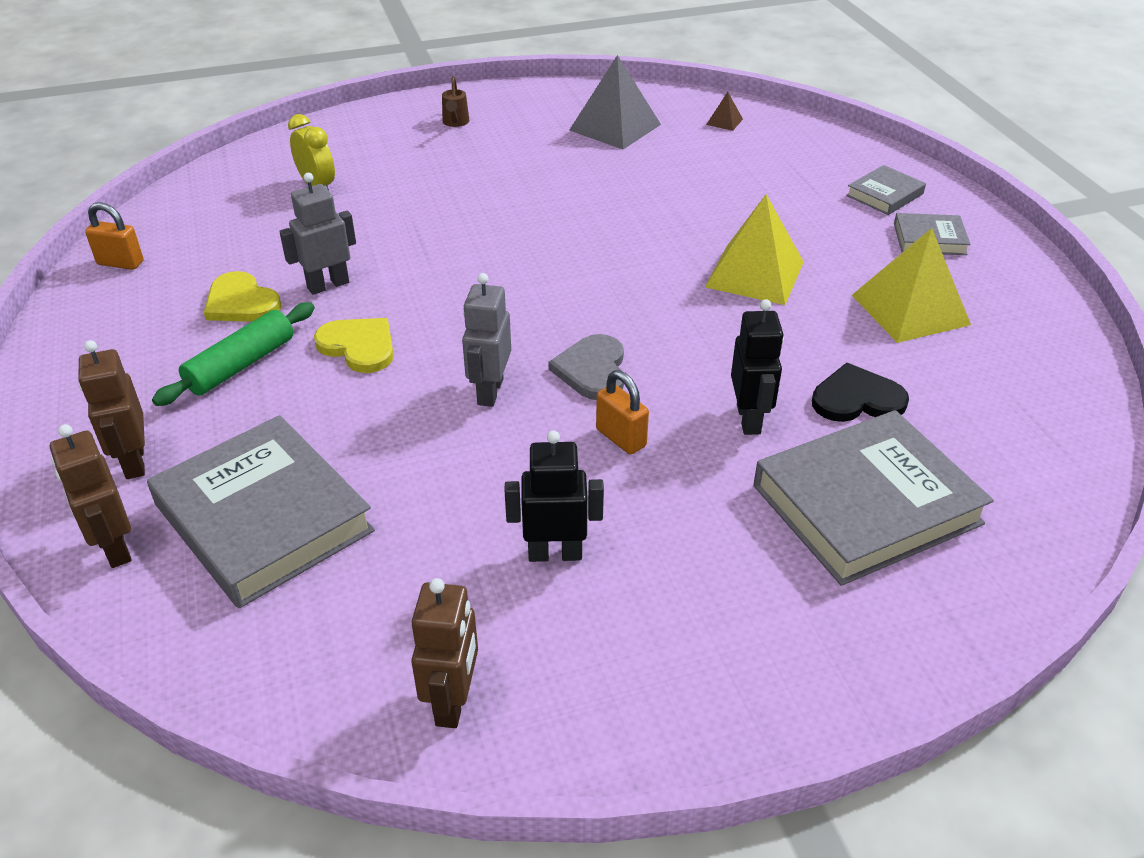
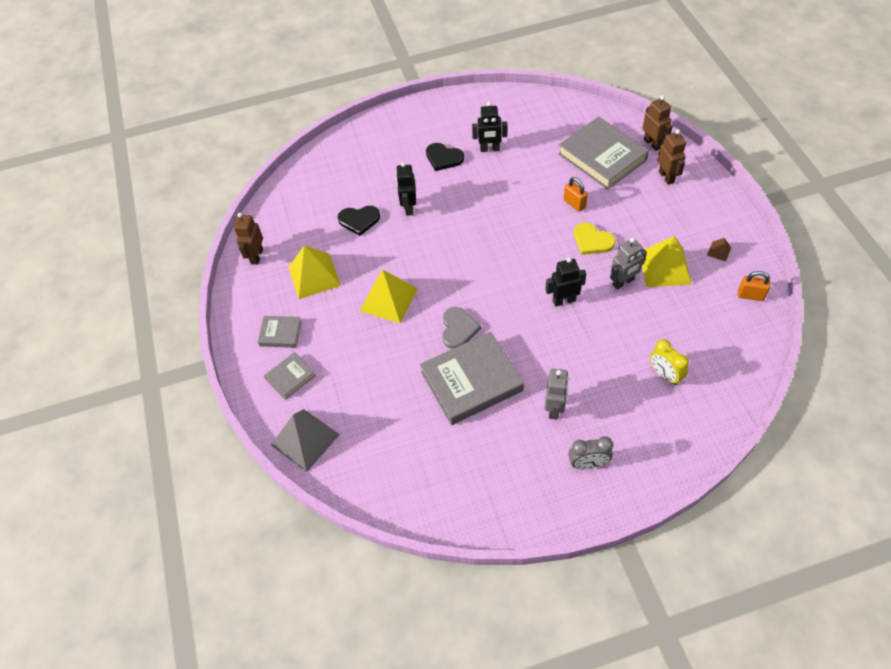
camera: 175 degrees left, 15 degrees up
(241, 302) = (665, 267): yellow heart -> yellow pyramid
(241, 365) = (645, 227): green rolling pin -> none
(442, 265) = (564, 300): none -> black robot
(453, 702) = (518, 105): brown robot -> brown robot (256, 256)
(455, 123) = (588, 464): brown watering can -> grey clock
(489, 391) = (524, 217): grey robot -> grey robot (554, 408)
(592, 370) = (477, 231): grey heart -> grey heart (458, 329)
(615, 127) = (463, 460): grey pyramid -> grey pyramid (305, 439)
(621, 438) = (465, 196): orange padlock -> orange padlock (574, 204)
(680, 534) = (443, 158): none -> black heart
(724, 121) = (378, 471): brown pyramid -> brown pyramid (719, 251)
(866, 504) = (371, 172): grey book -> grey book (471, 381)

